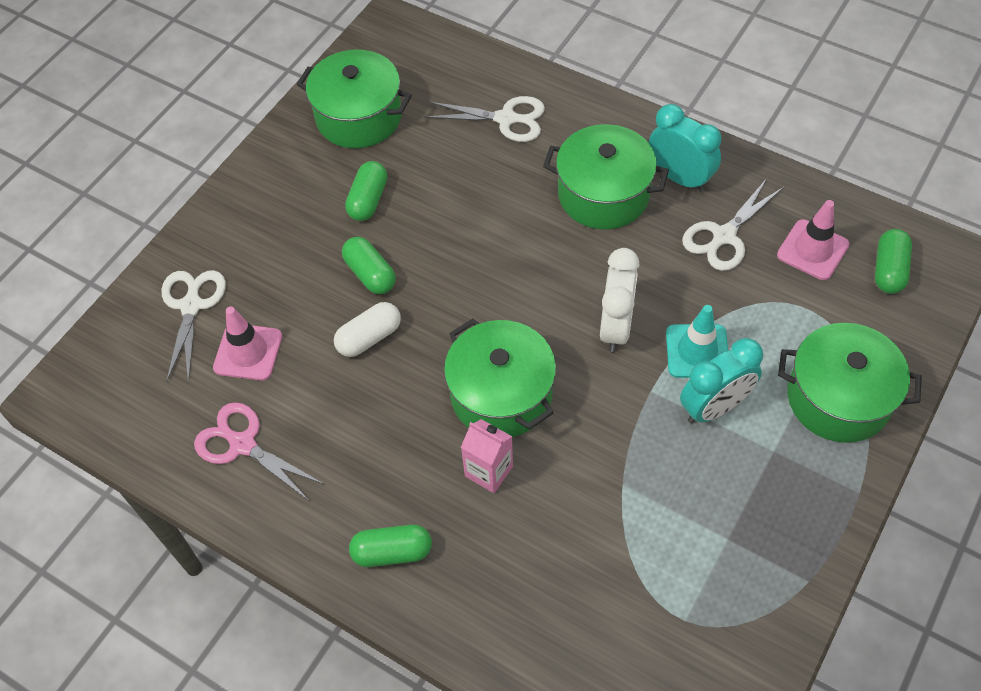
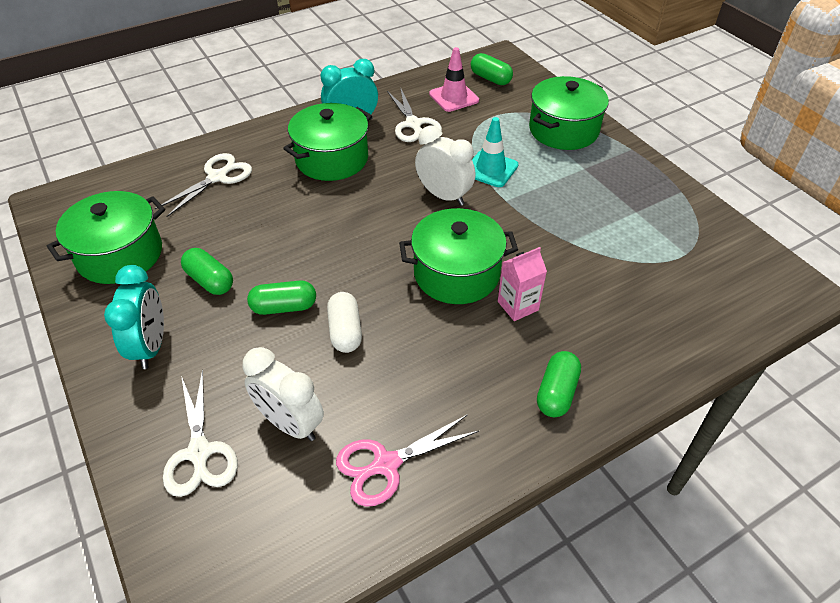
camera: 65 degrees left, 10 degrees down
(191, 306) = (199, 452): white scissors -> white scissors turned 135 degrees counterclockwise
(248, 352) = (290, 423): pink traffic cone -> white clock
(714, 407) = (537, 179): turquoise clock -> turquoise clock (151, 346)

